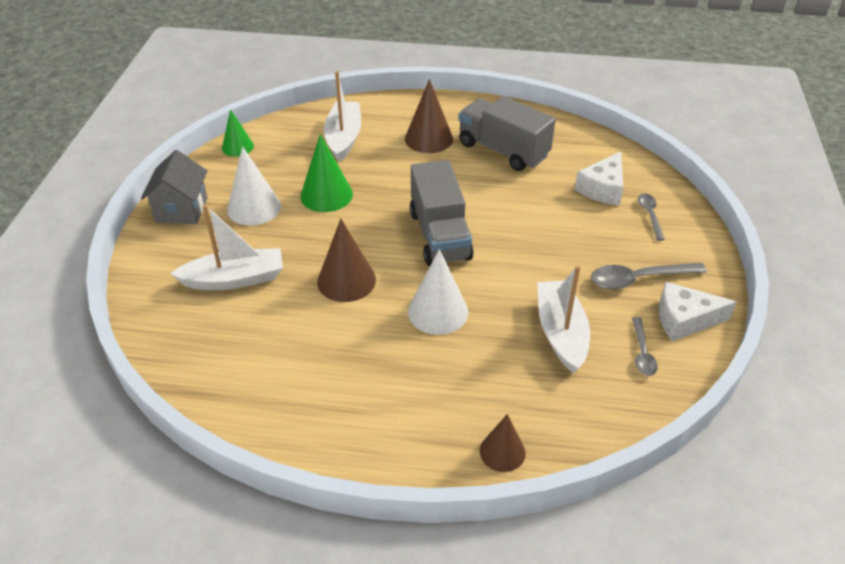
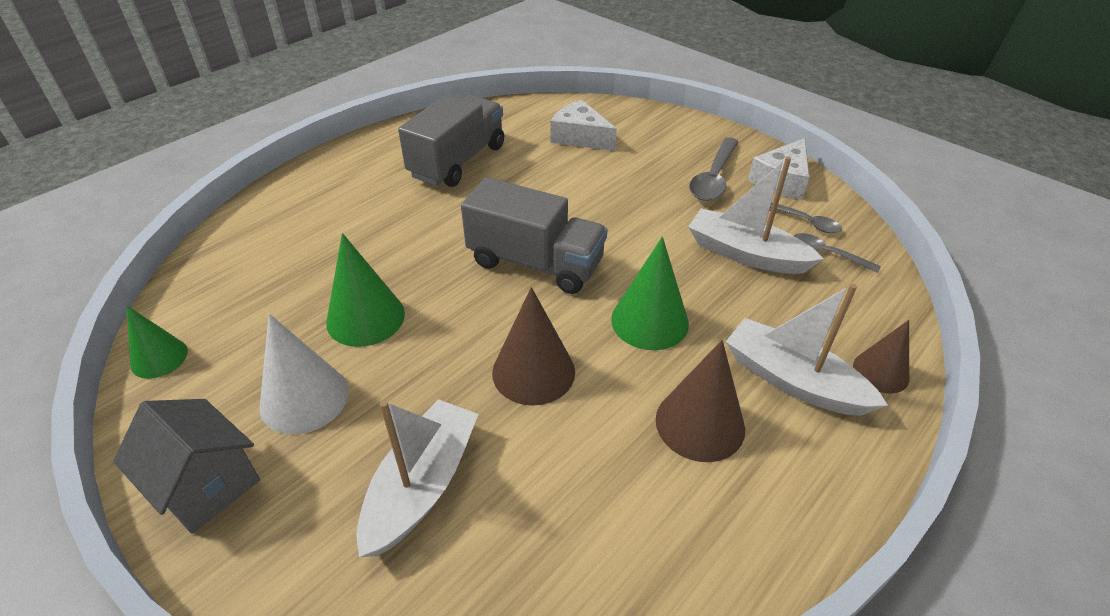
camera: 55 degrees left, 0 degrees up
(343, 138) = (284, 255): white boat -> white boat (793, 380)
(429, 138) = (375, 196): brown cone -> brown cone (700, 423)
(438, 311) = (649, 321): white cone -> green cone
(503, 150) = (458, 161): grey truck -> grey truck turned 135 degrees clockwise
(603, 188) = (580, 137): white cheese -> white cheese turned 150 degrees clockwise
(650, 215) = (640, 132): grey spoon -> grey spoon (827, 253)

